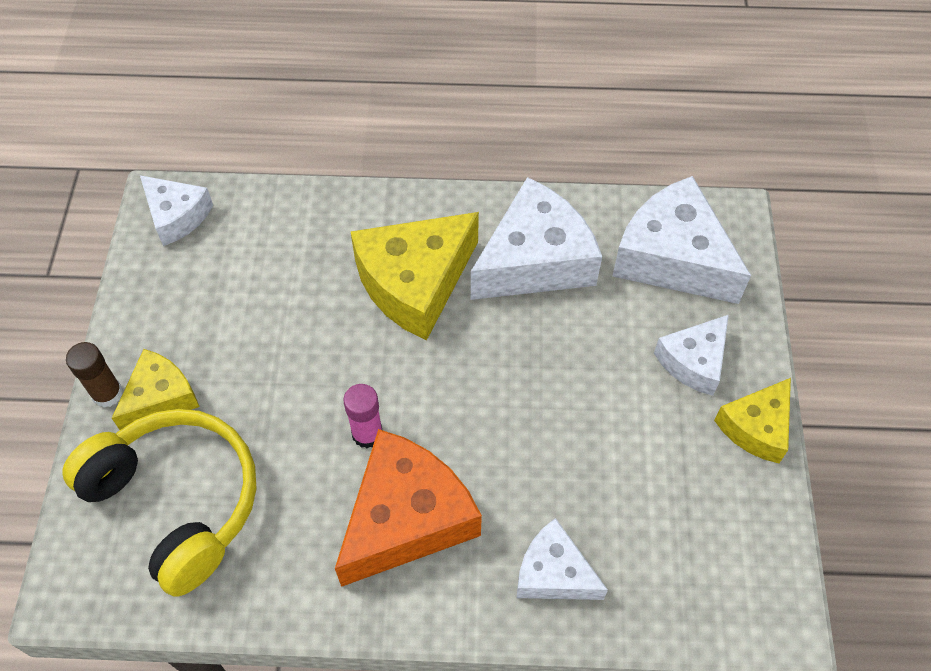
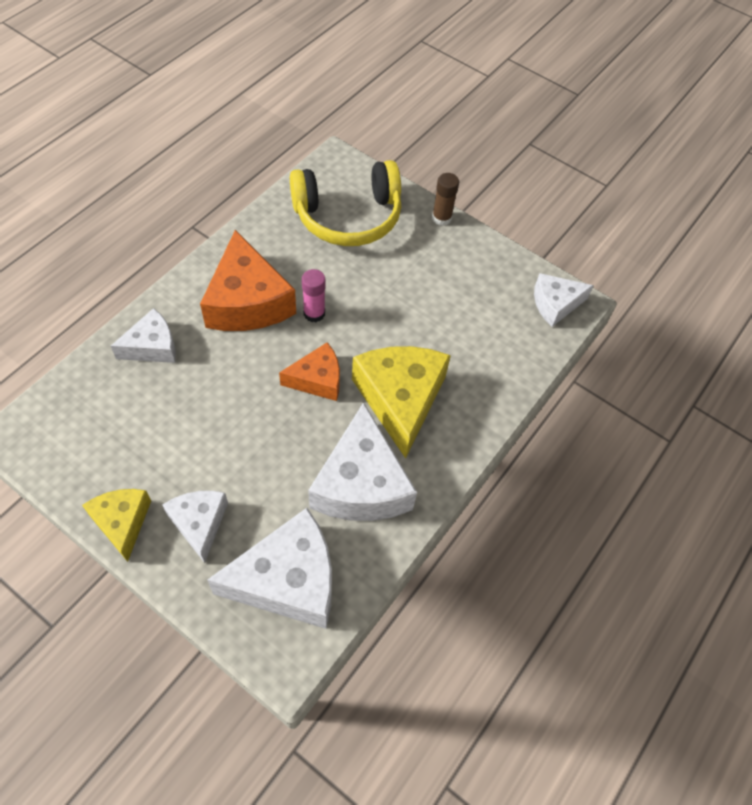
camera: 120 degrees right, 0 degrees up
(160, 398) = (419, 237): yellow cheese -> none
(453, 371) = (317, 379): none -> orange cheese

